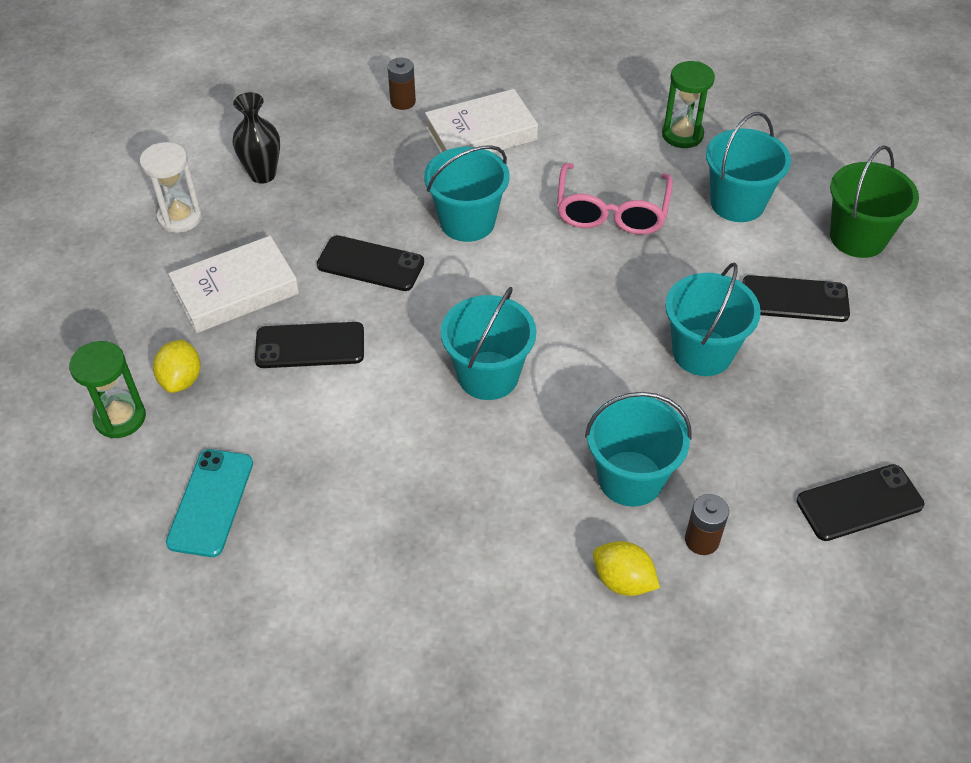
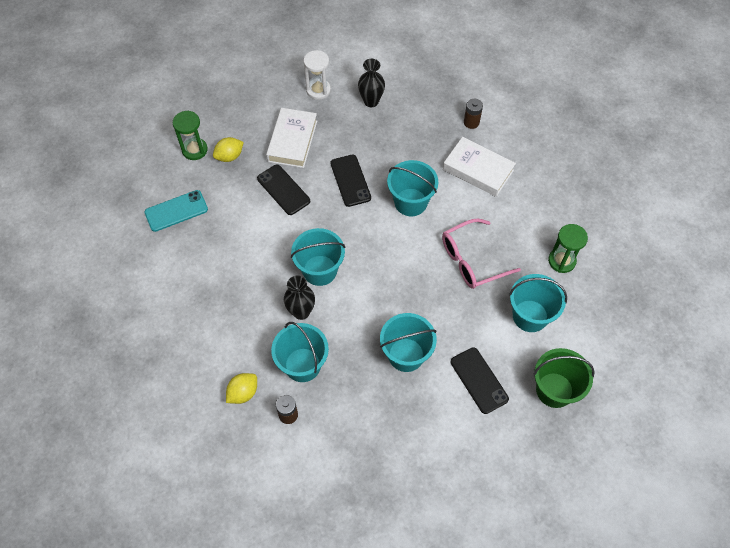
camera: 55 degrees right, 10 degrees up
(236, 291) = (292, 141): white book -> white book turned 75 degrees clockwise
(539, 434) = (301, 312): none -> black vase
(623, 581) = (243, 393): yellow lemon -> yellow lemon turned 45 degrees clockwise
(859, 503) = (361, 476): black phone -> none

